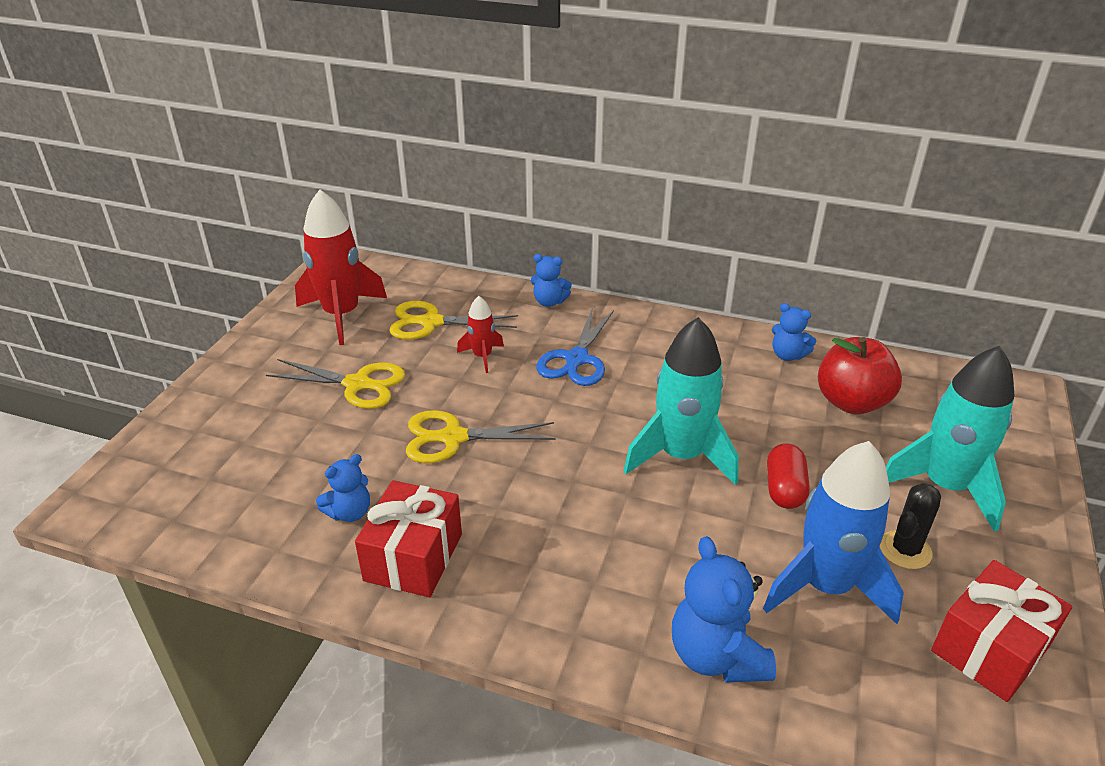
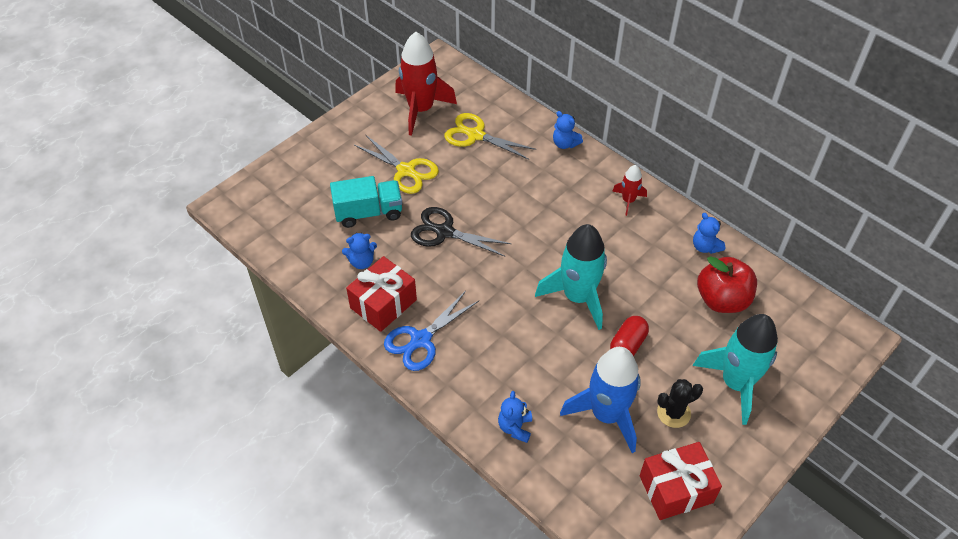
camera: 25 degrees right, 15 degrees up
(328, 448) = (368, 212): none -> turquoise truck
(453, 437) = (444, 232): yellow scissors -> black scissors
(482, 356) = (494, 175): red rocket -> red rocket (628, 200)
(576, 359) = (555, 199): blue scissors -> blue scissors (421, 340)
(716, 656) = (515, 427): blue teddy bear -> blue teddy bear, size x0.60

